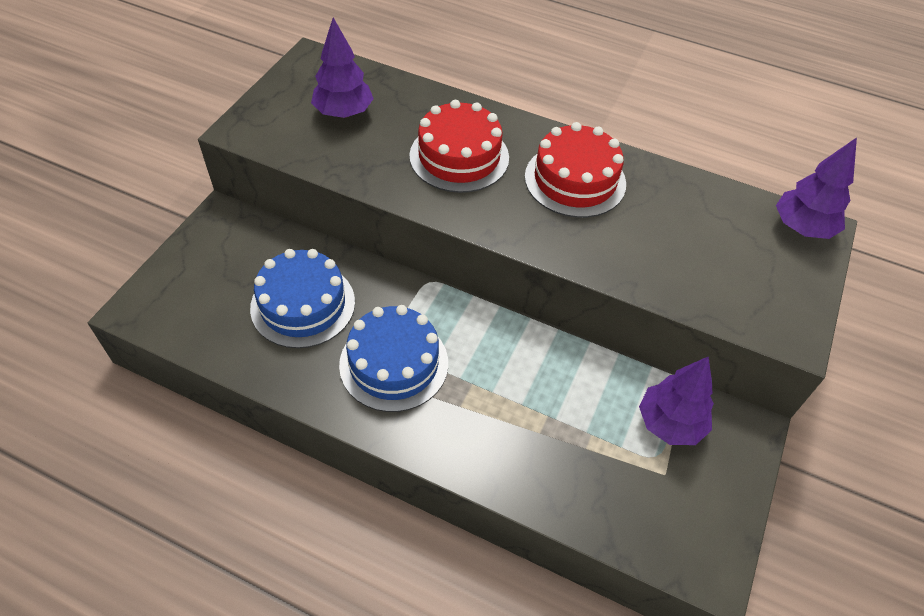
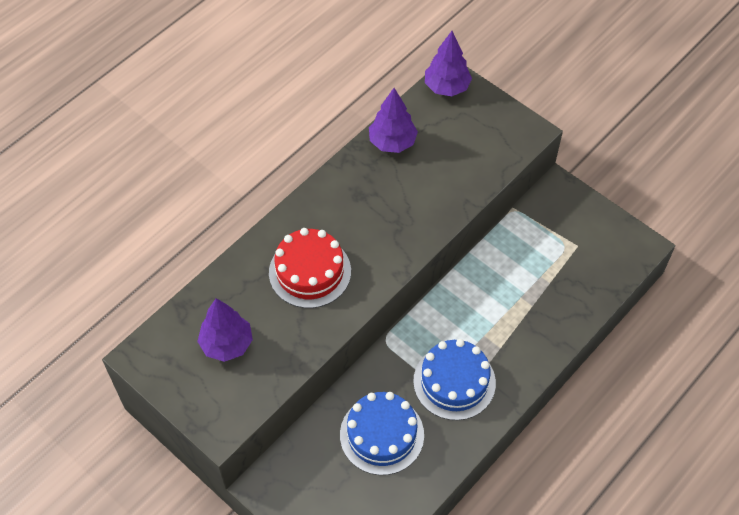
camera: 70 degrees left, 5 degrees up
(575, 180) = (360, 202): red cake -> none
(670, 423) = (543, 229): purple tree -> purple tree (392, 142)

